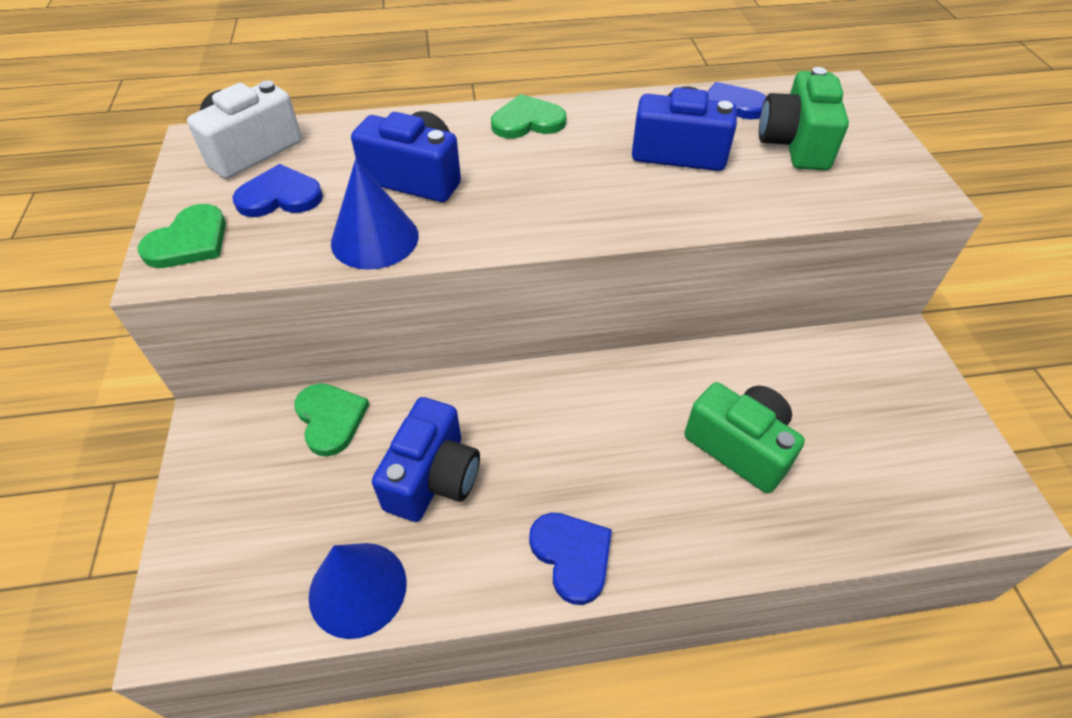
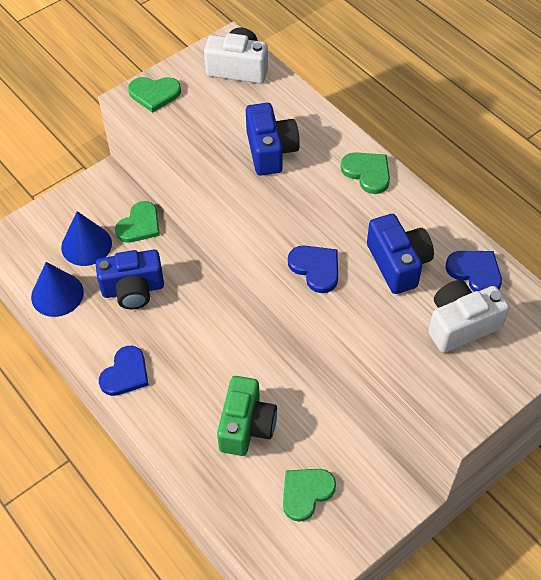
camera: 60 degrees right, 5 degrees up
(280, 196) = (211, 105): blue heart -> blue heart (316, 268)
(375, 239) = (208, 163): blue cone -> blue cone (86, 245)
(795, 144) = (461, 325): green camera -> white camera
(867, 430) = (306, 493): none -> green heart

